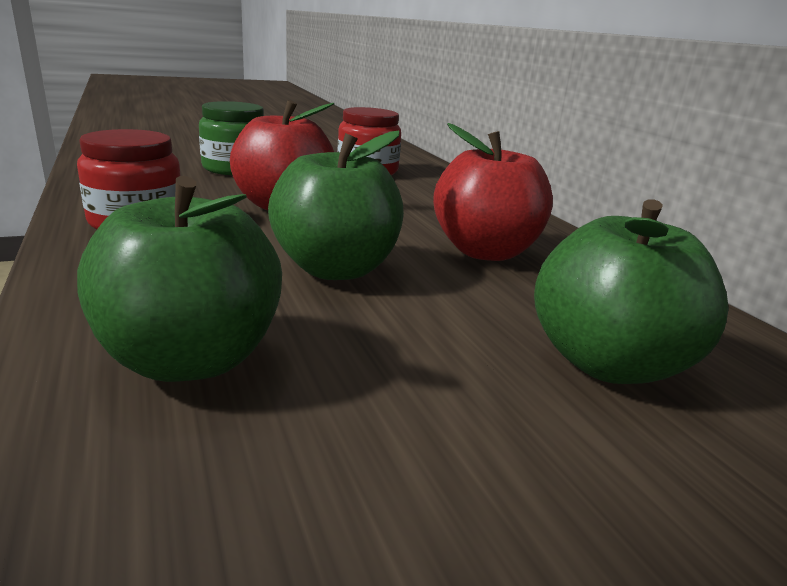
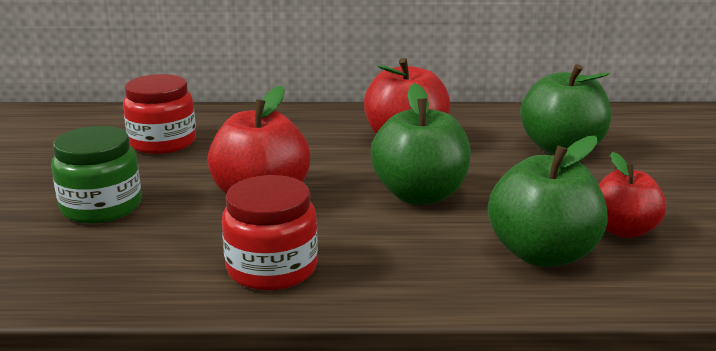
camera: 65 degrees left, 0 degrees up
(307, 441) = (623, 230): none -> red apple

